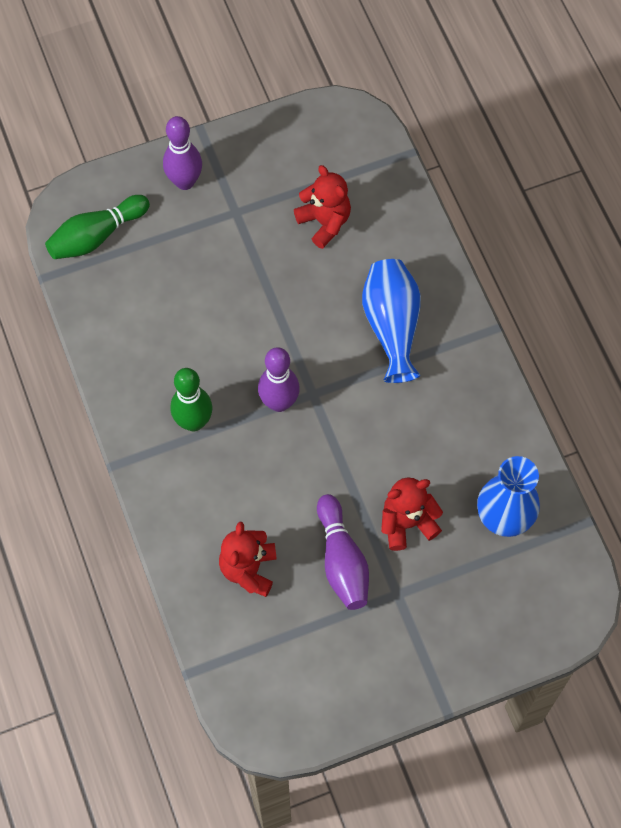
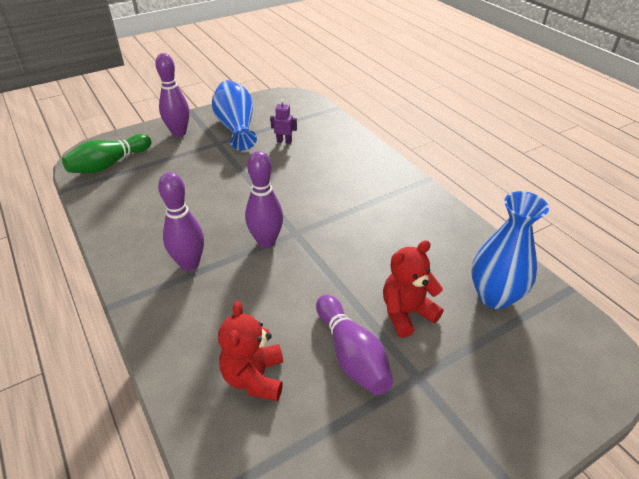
camera: 10 degrees left, 25 degrees down
(193, 422) = (189, 264): green bowling pin -> purple bowling pin
(324, 222) = (284, 141): red teddy bear -> purple robot
(392, 326) = (349, 186): blue vase -> blue vase (236, 127)

